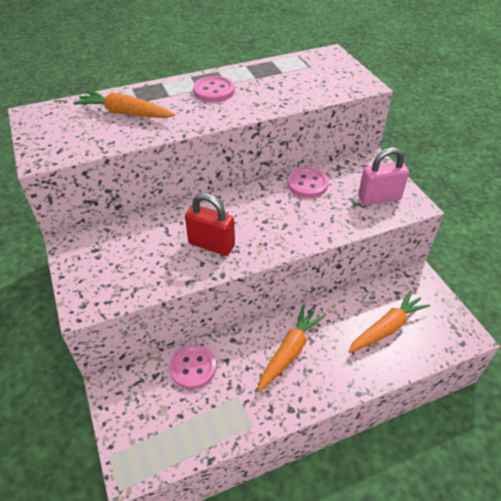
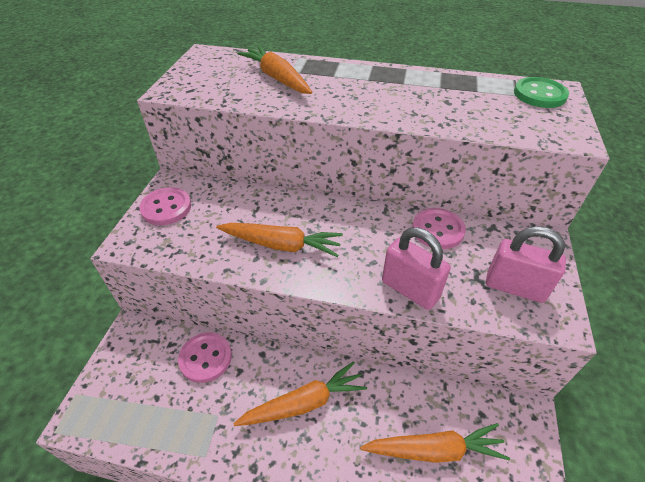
camera: 35 degrees right, 0 degrees up
(211, 245) = (281, 245): red padlock -> orange carrot
(214, 91) = (382, 85): pink button -> pink button (166, 208)
(322, 61) = (539, 94): none -> green button
(322, 230) = (410, 289): none -> pink padlock

